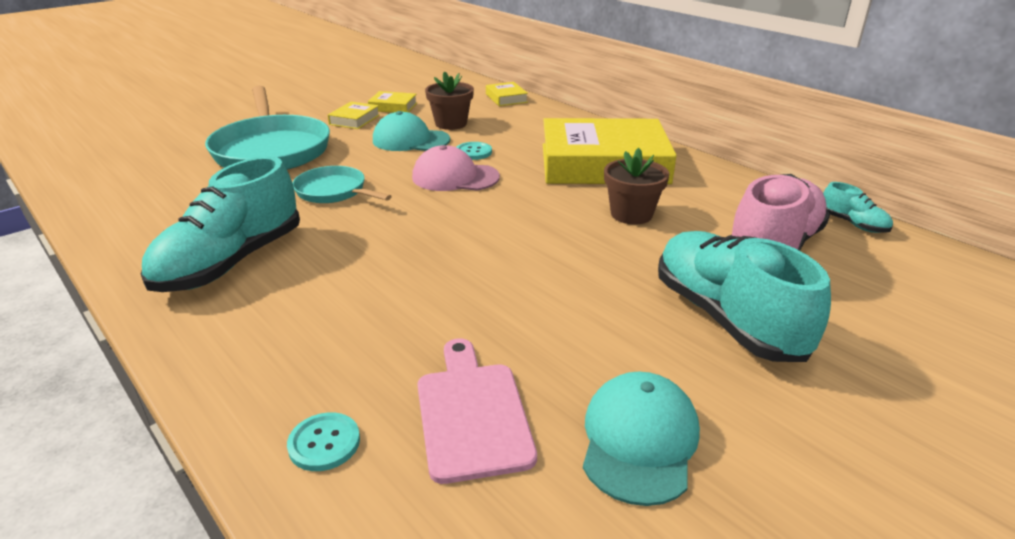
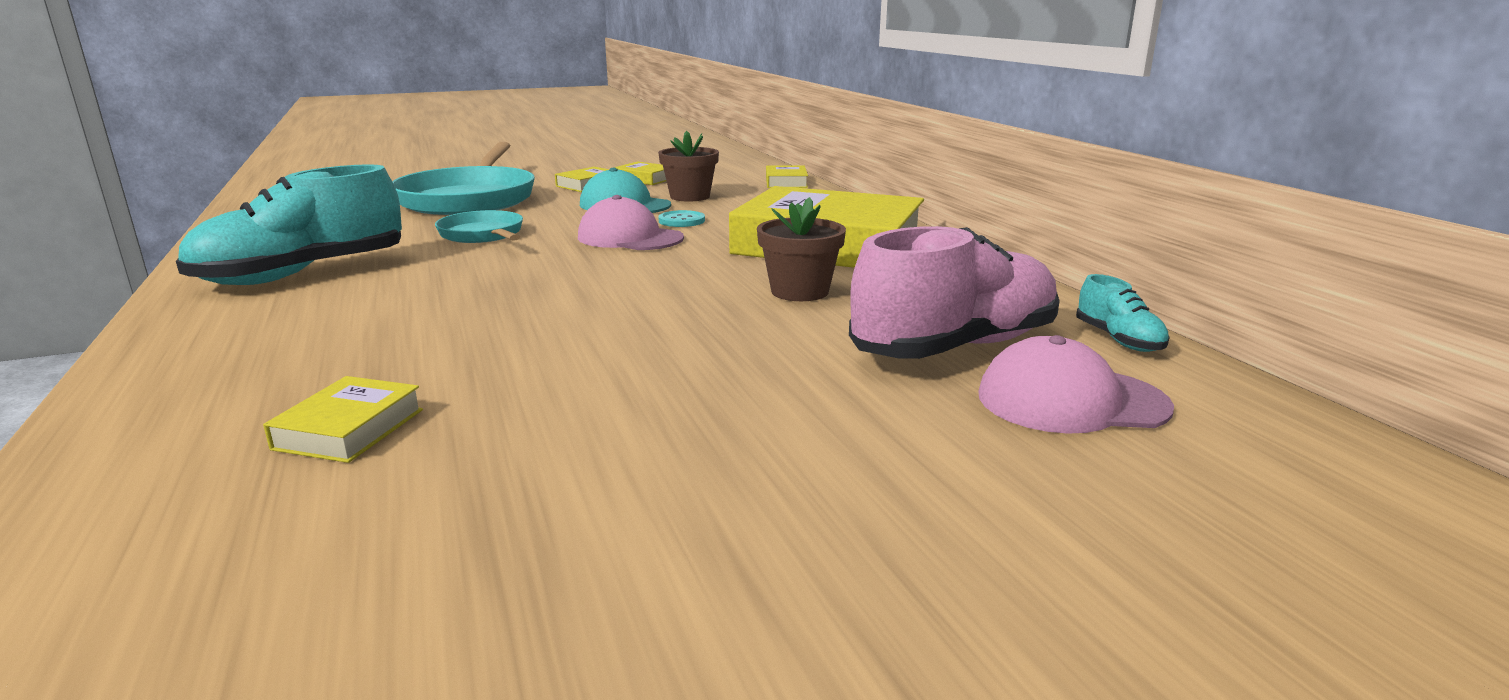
camera: 20 degrees right, 10 degrees down
(324, 443) = (169, 422): turquoise button -> none
(471, 414) = (349, 429): pink cutting board -> yellow book
(639, 440) = (502, 492): turquoise cap -> none
(726, 318) = (790, 402): turquoise shoe -> none
(874, 281) = (1071, 401): none -> pink cap

